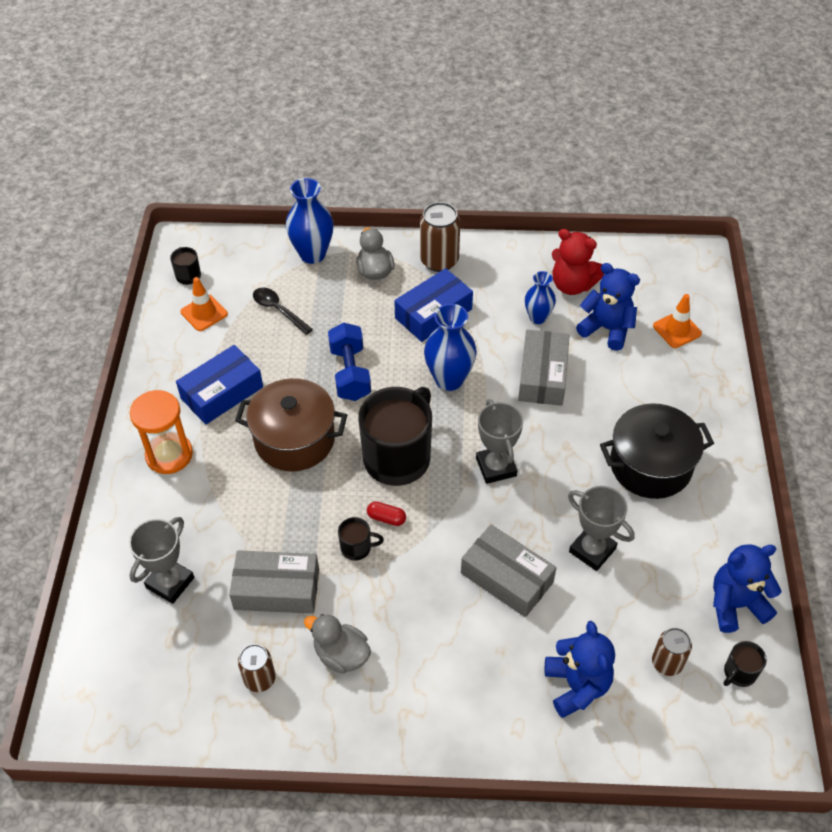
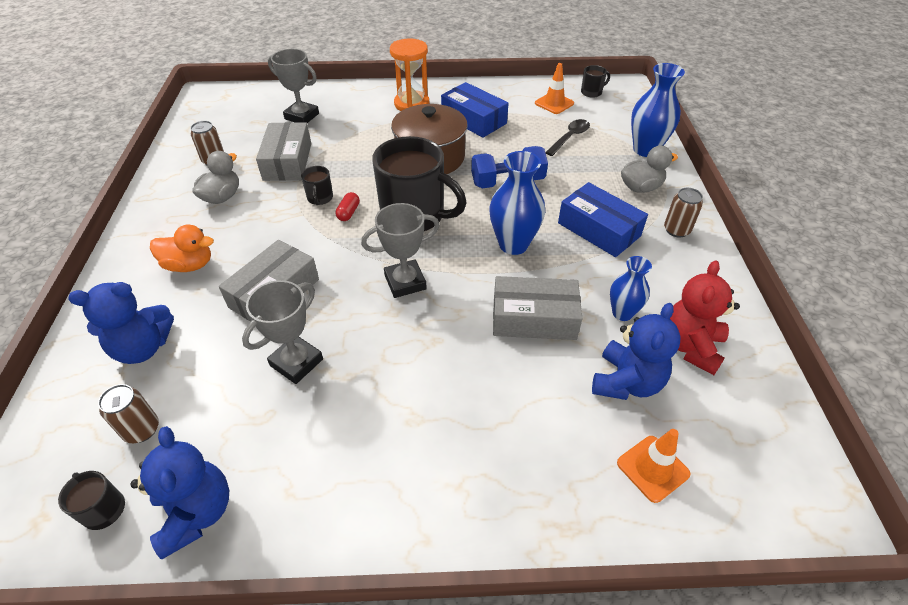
camera: 85 degrees right, 5 degrees down
(439, 260) = (676, 230): brown can -> brown can, size x0.63
(461, 667) = (189, 265): none -> orange duck
(650, 465) = (411, 424): black pot -> none

